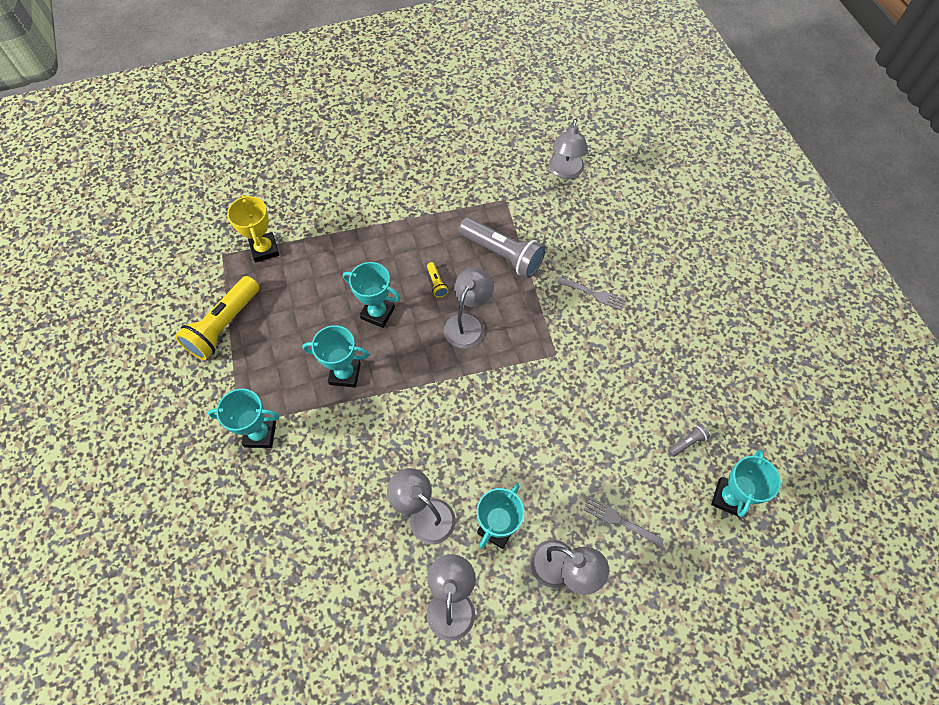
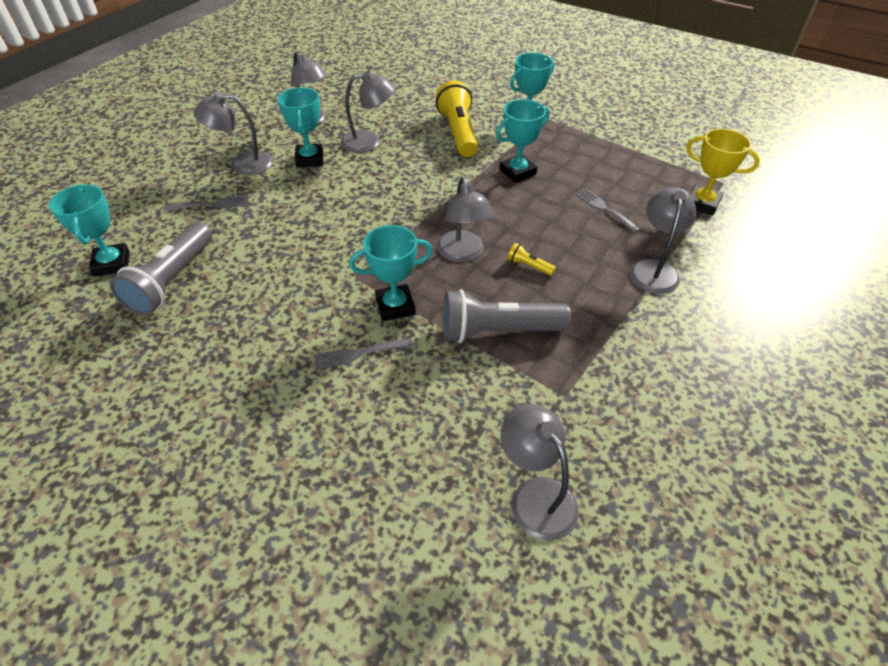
camera: 140 degrees right, 15 degrees down
(224, 326) = (642, 150): yellow flashlight -> yellow flashlight (458, 133)
(332, 292) = (604, 209): none -> grey fork
(366, 229) = (654, 269): none -> grey lamp
(377, 313) = (548, 217): turquoise trophy -> turquoise trophy (395, 306)
(687, 442) = (172, 280): grey flashlight -> grey flashlight, size x2.36

